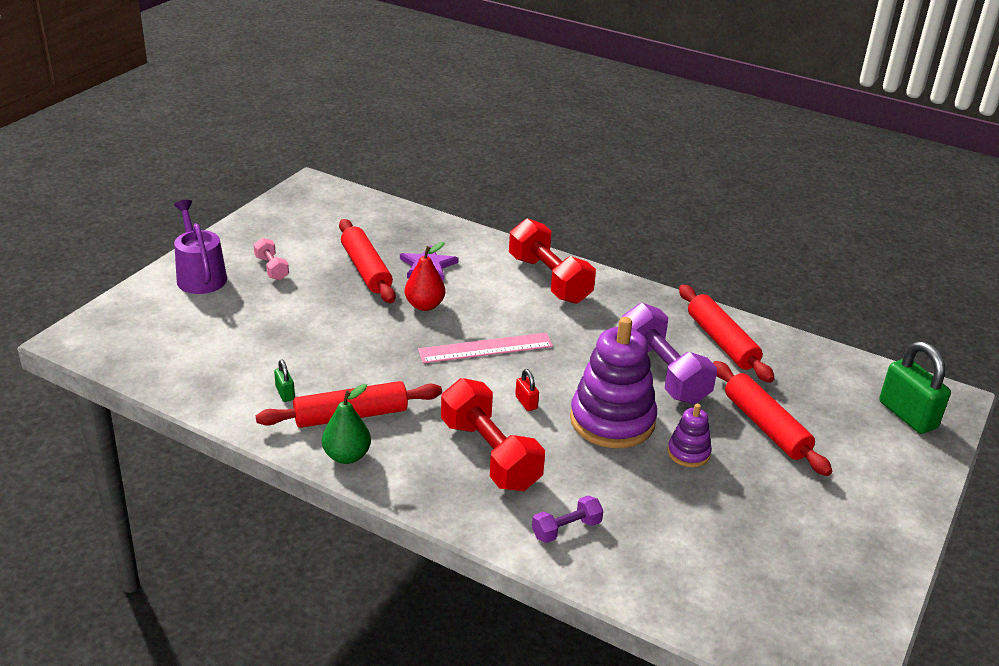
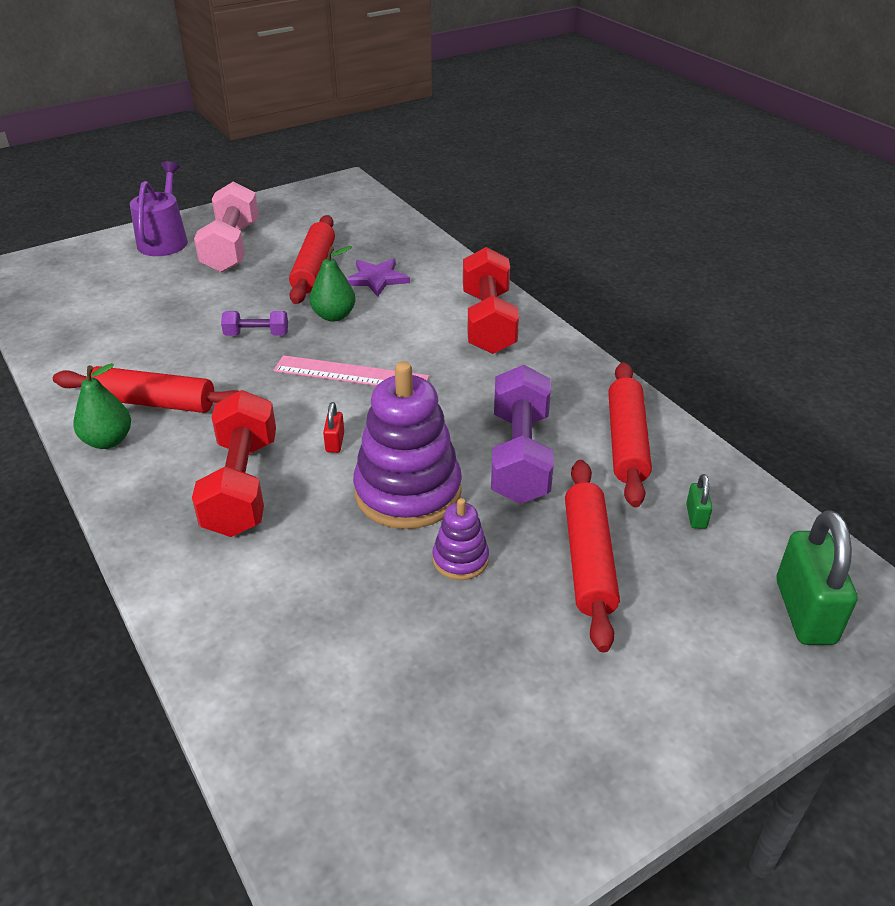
camera: 30 degrees right, 5 degrees up
(271, 268) = (231, 247): pink dumbbell -> pink dumbbell, size x2.02
(285, 393) = (120, 363): green padlock -> green padlock (696, 516)
(424, 305) = (334, 316): red pear -> green pear
(566, 529) = (235, 597): purple dumbbell -> purple dumbbell (256, 334)

